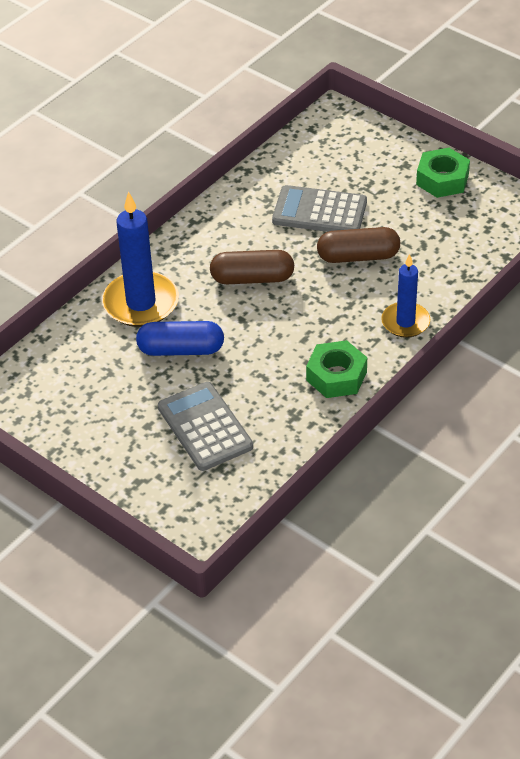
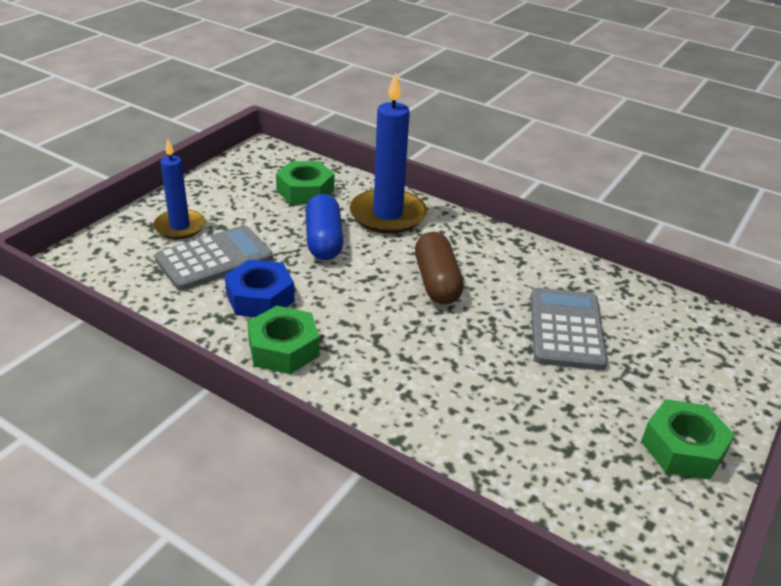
camera: 80 degrees right, 10 degrees down
(86, 362) = (305, 191): none -> green nut
(267, 392) = (260, 298): none -> blue nut
(358, 256) = (494, 364): brown capsule -> none
(405, 322) = (380, 409): blue candle -> blue candle (180, 227)

